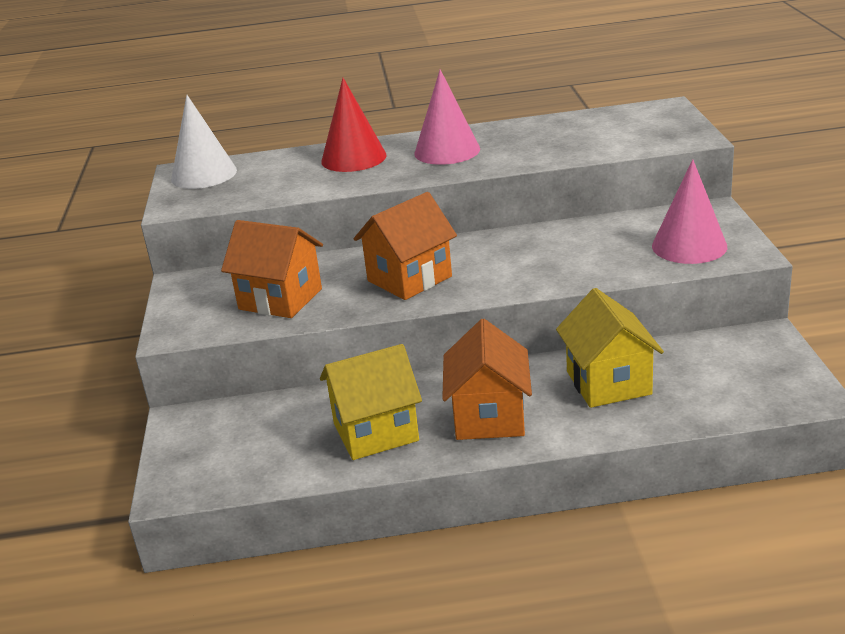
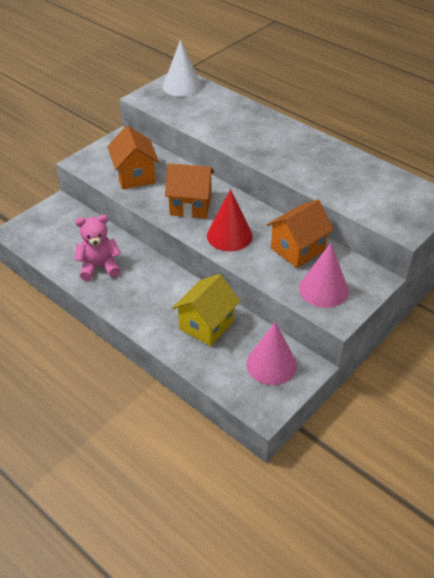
camera: 45 degrees right, 15 degrees up
(353, 158) = (246, 121): red cone -> red cone (229, 235)
(375, 432) = (99, 267): yellow house -> pink teddy bear
(447, 151) = (288, 147): pink cone -> pink cone (271, 364)
(489, 417) = (141, 298): orange house -> orange house (297, 249)

